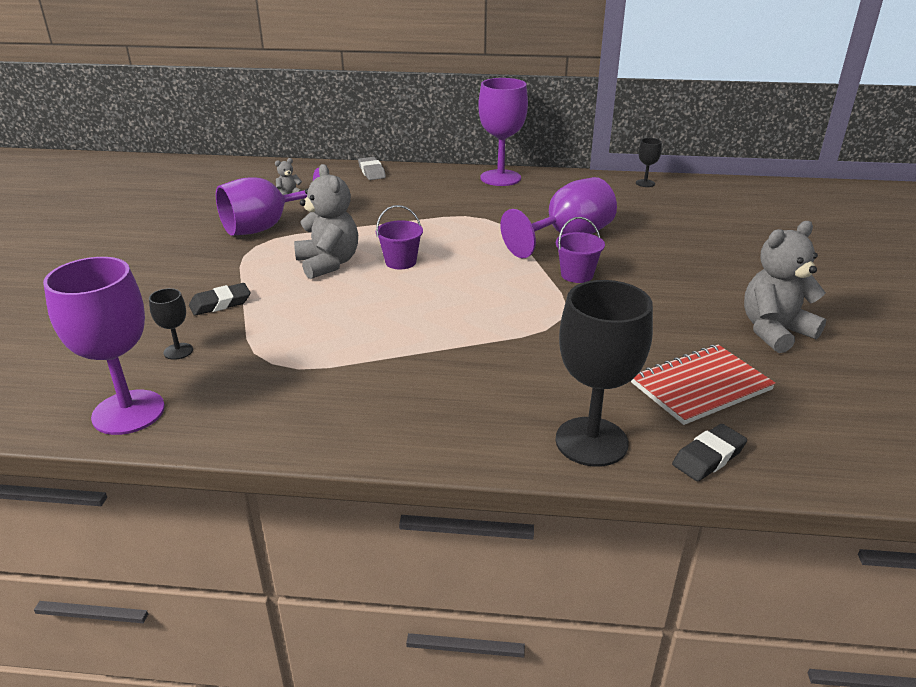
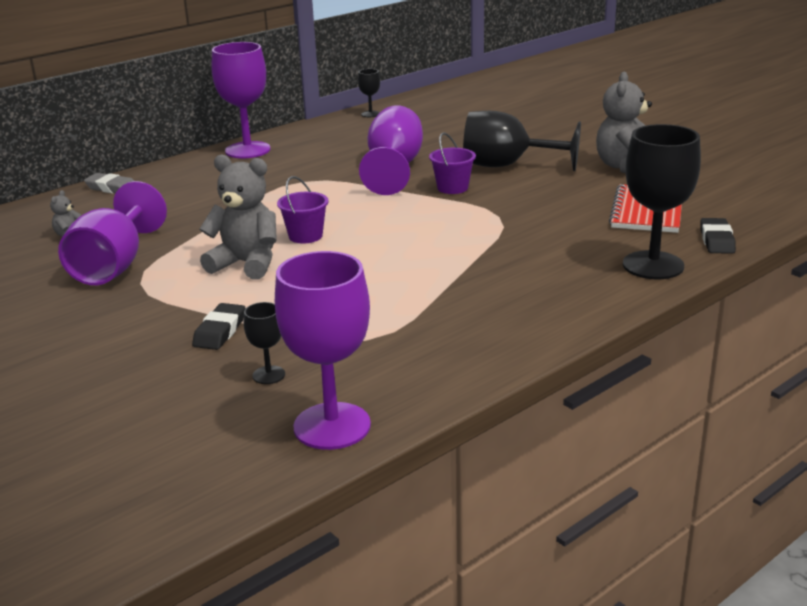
camera: 45 degrees left, 5 degrees down
(663, 277) = (507, 166): none -> black goblet

